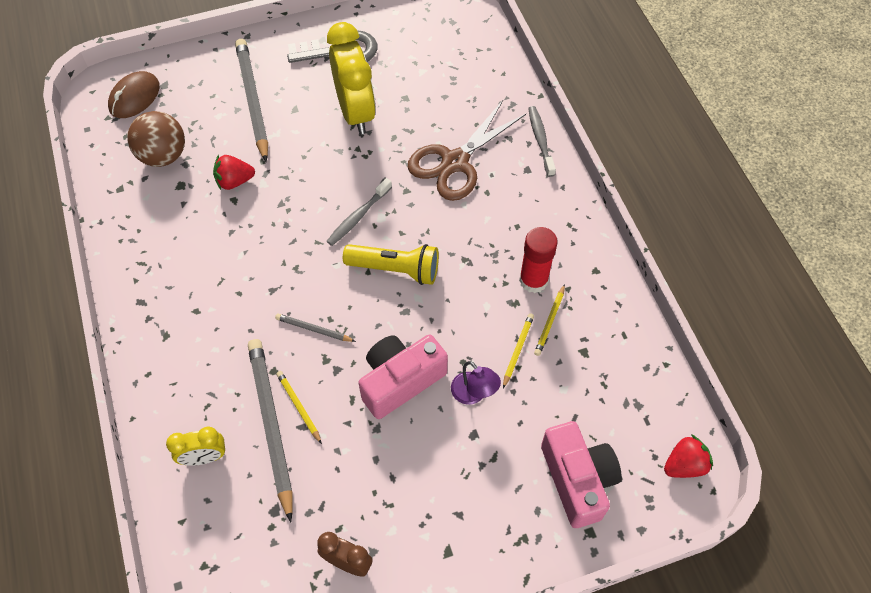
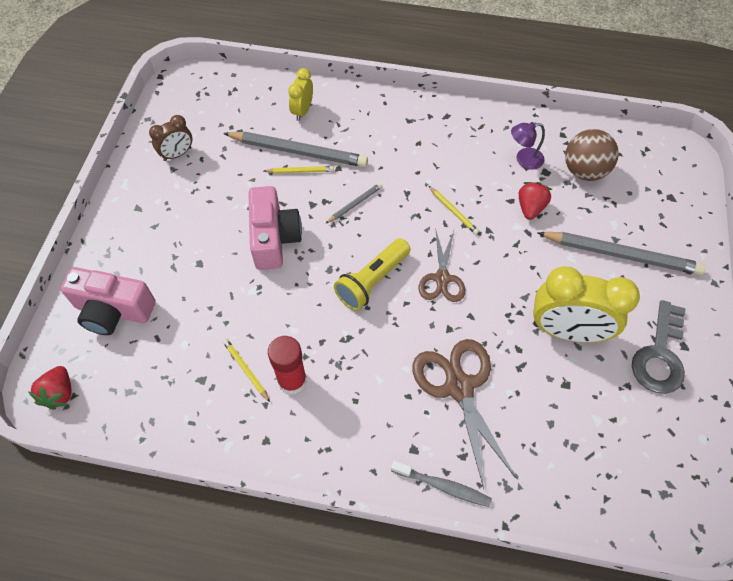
camera: 120 degrees right, 0 degrees up
(134, 97) = (663, 172): brown mouse -> none
(358, 217) = (442, 278): grey toothbrush -> brown scissors
(473, 394) = (228, 279): purple lamp -> purple lamp (524, 159)
(518, 350) = (239, 330): yellow pencil -> yellow pencil (453, 211)

